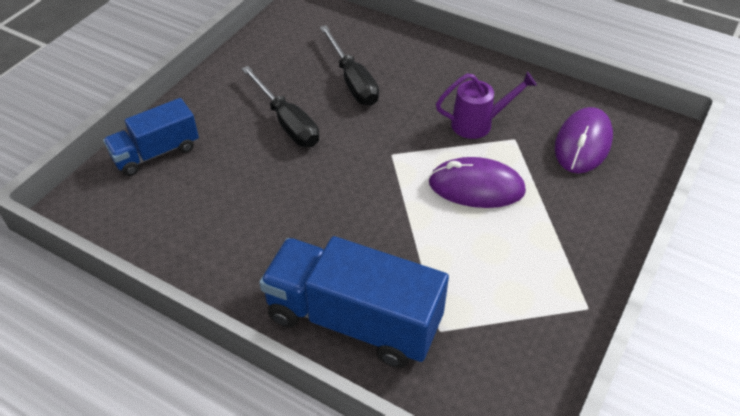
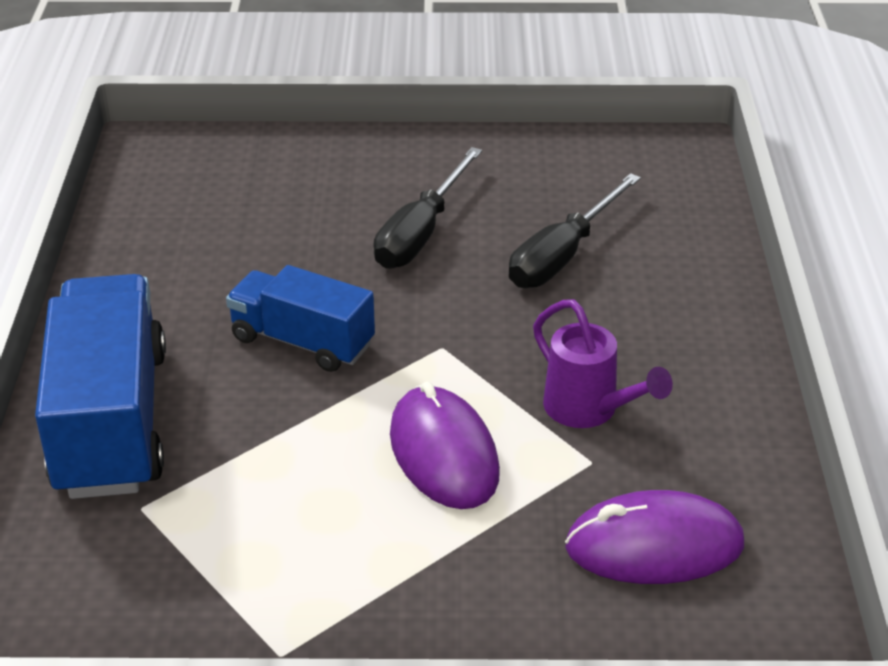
camera: 60 degrees right, 10 degrees down
(156, 153) = (275, 160): blue truck -> blue truck (302, 342)

